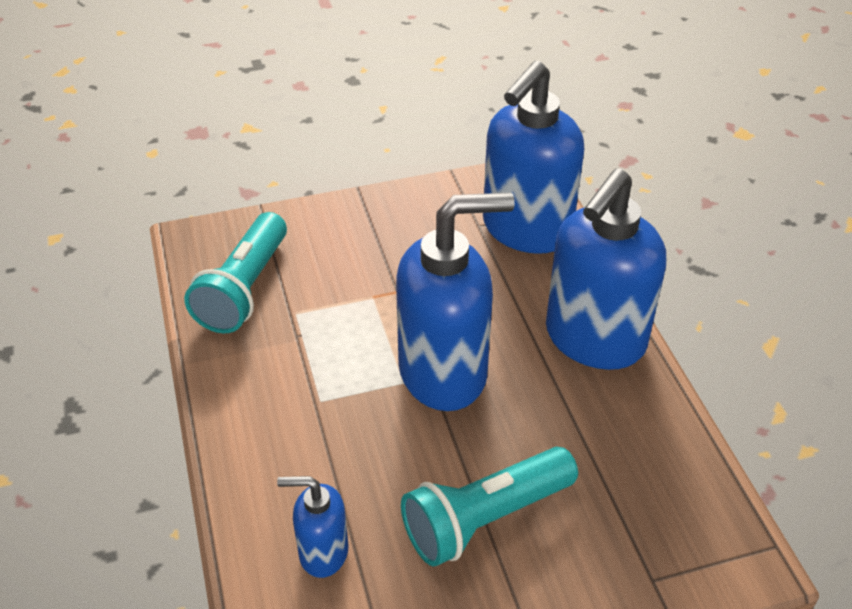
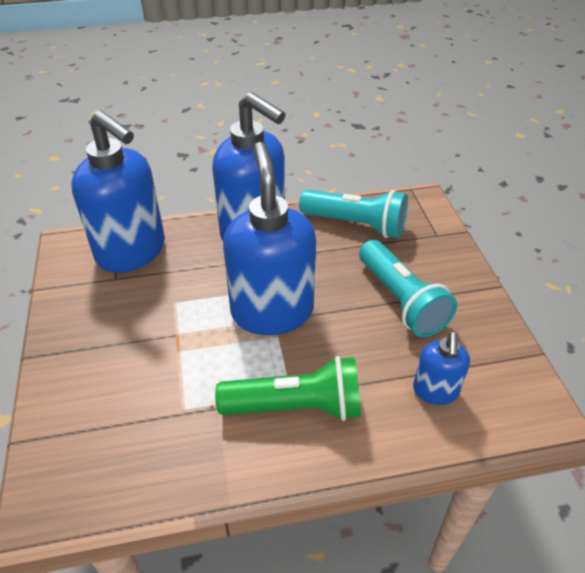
camera: 85 degrees left, 0 degrees up
(244, 289) = (140, 453): turquoise flashlight -> turquoise flashlight (356, 225)
(298, 407) = (296, 406): none -> green flashlight

